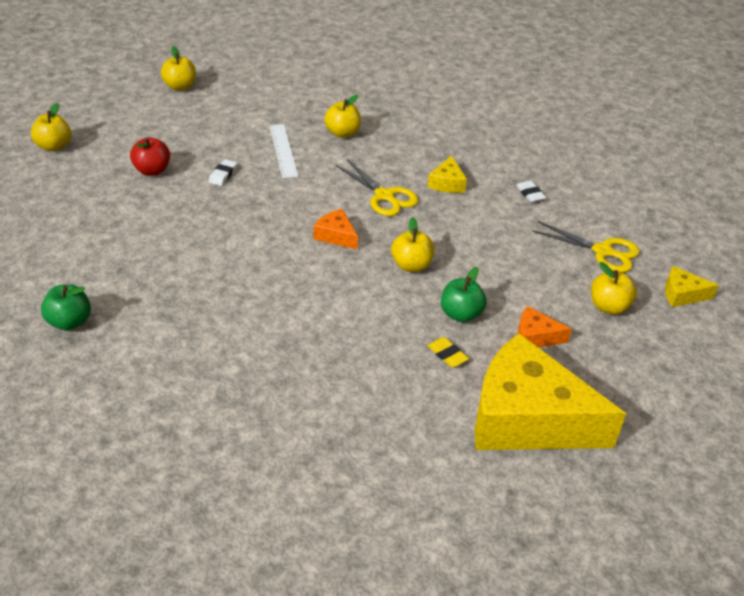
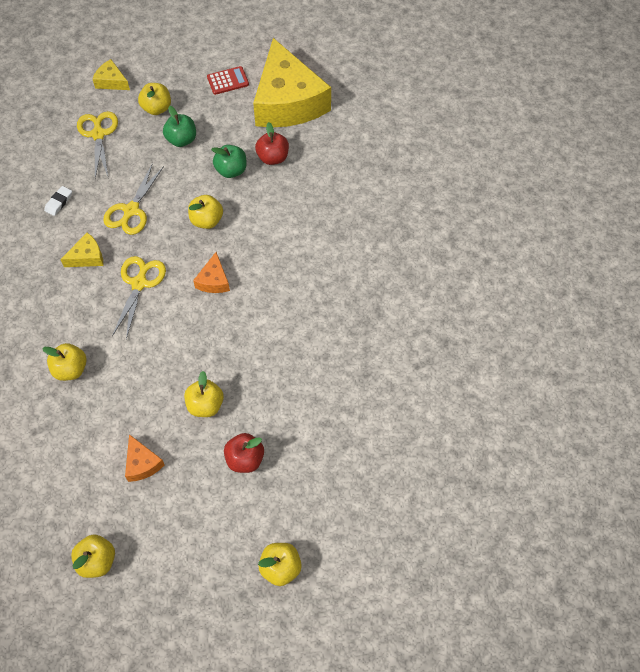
camera: 125 degrees left, 20 degrees up
(69, 322) = (435, 357): green apple -> green apple (181, 140)
(223, 175) = (205, 405): white eraser -> yellow apple
(283, 150) = (134, 391): white ruler -> none
(447, 354) = (273, 158): yellow eraser -> red apple
(475, 228) = (131, 210): none -> yellow scissors
(535, 336) = (218, 128): orange cheese -> orange cheese (142, 463)
(610, 384) = (228, 81): none -> red calculator
(682, 294) = (111, 81): yellow cheese -> yellow cheese turned 150 degrees clockwise

